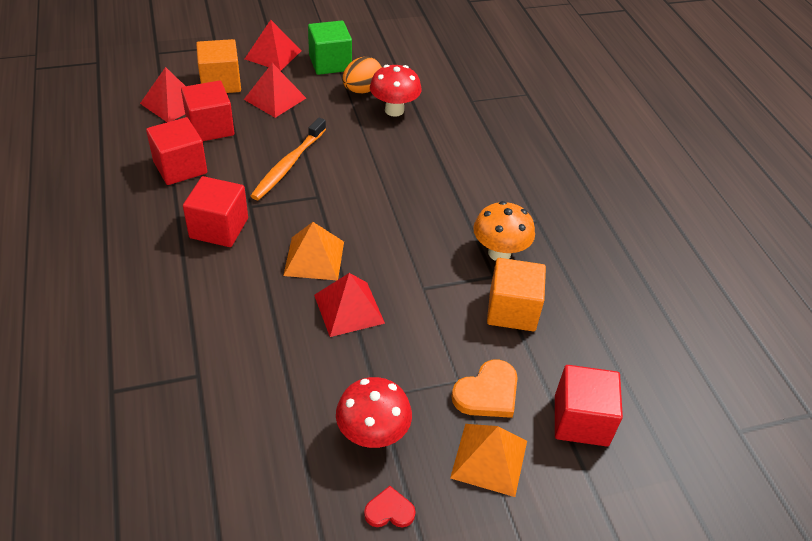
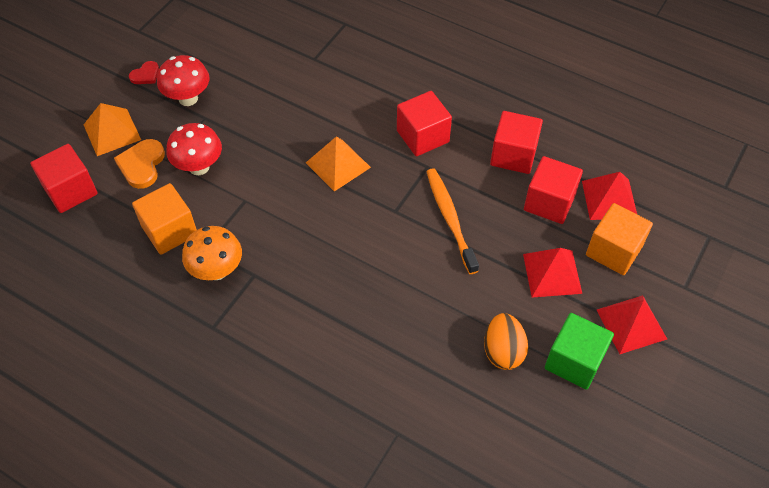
camera: 140 degrees right, 10 degrees up
(348, 309) = (277, 150): red pyramid -> none
(394, 110) = (447, 351): red mushroom -> red mushroom (199, 167)

